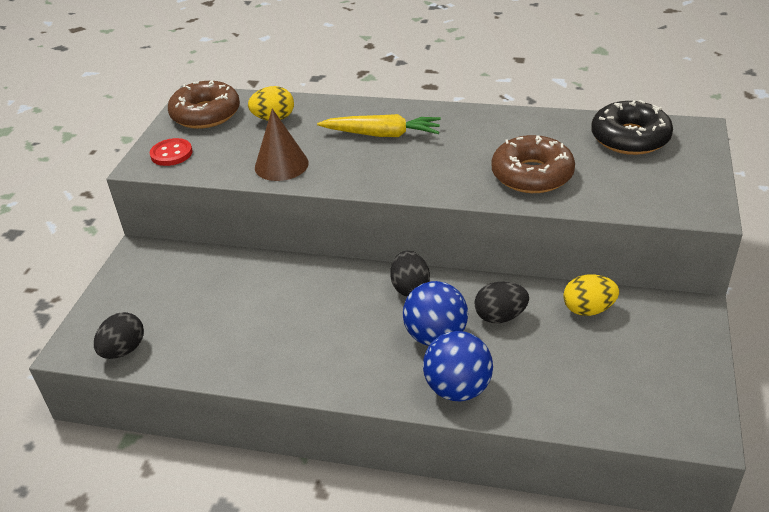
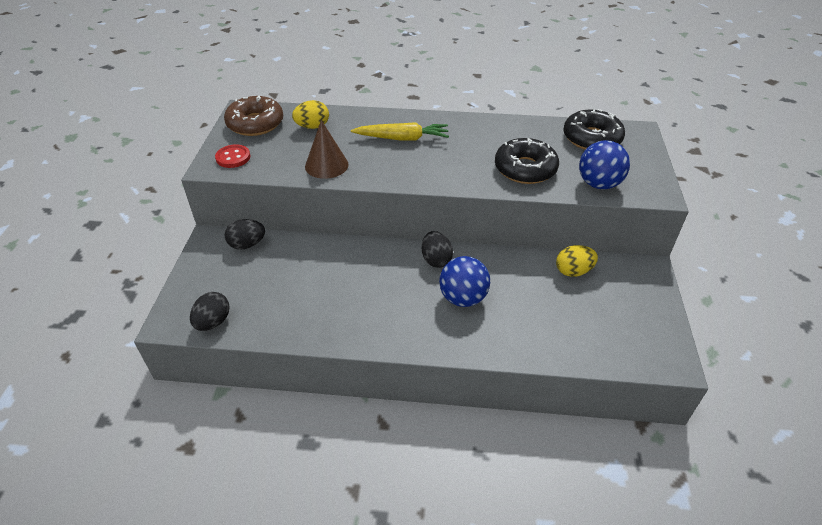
camera: 10 degrees left, 5 degrees up
(458, 389) = (487, 339): blue ball -> blue ball (598, 184)
(500, 316) = (509, 280): black egg -> black egg (247, 244)
(532, 175) = (525, 169): brown donut -> black donut

